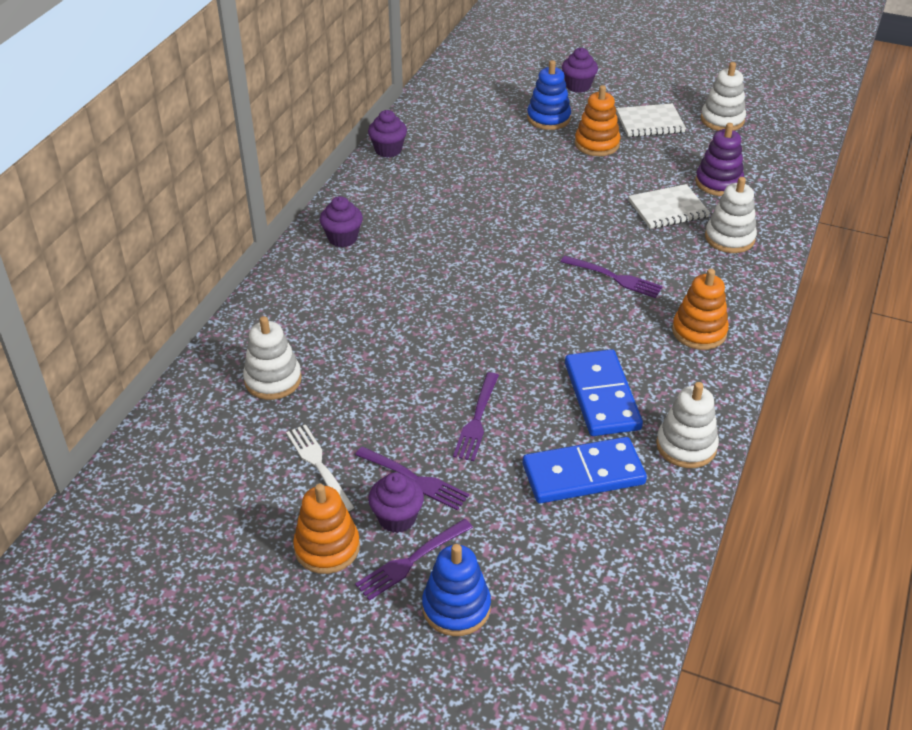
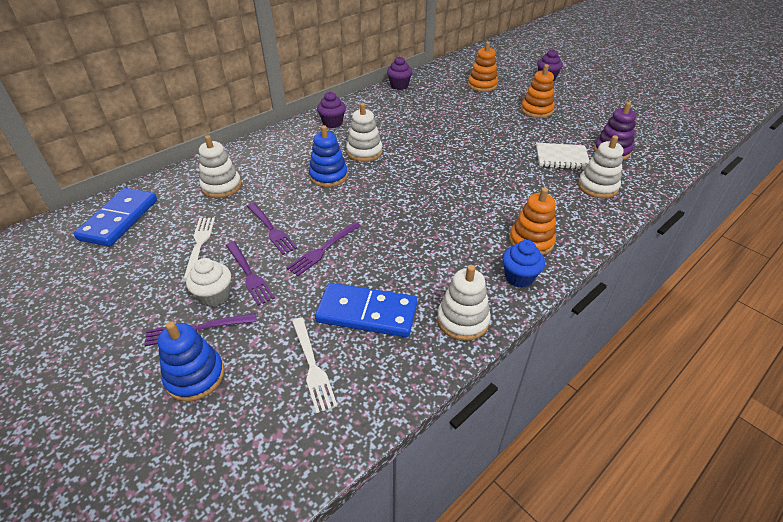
camera: 25 degrees right, 0 degrees up
(327, 547) = (154, 298): orange stacking toy -> orange stacking toy (482, 85)
(397, 518) = (215, 296): purple cupcake -> white cupcake
(548, 118) = (514, 90): blue stacking toy -> blue stacking toy (328, 176)
(570, 549) = (312, 366): none -> white fork
(602, 396) = (423, 262): blue domino -> blue domino (119, 219)
(614, 277) = (491, 189): purple fork -> purple fork (271, 229)
(650, 122) = (583, 107): white notebook -> none
(712, 378) = (519, 277): none -> blue cupcake
(722, 120) = (639, 116): white stacking toy -> white stacking toy (364, 152)

